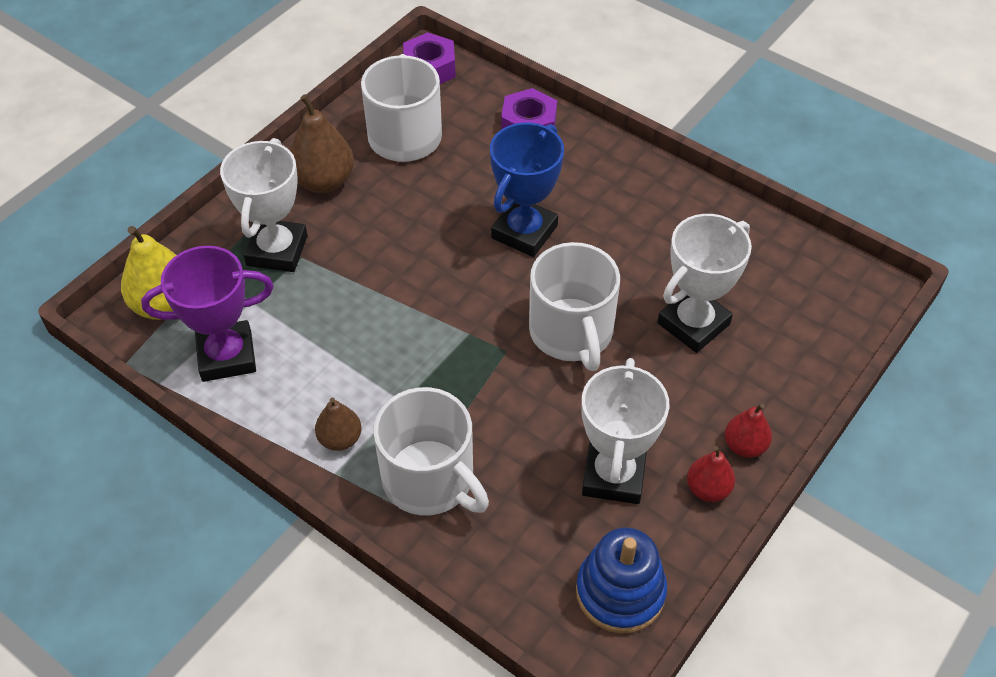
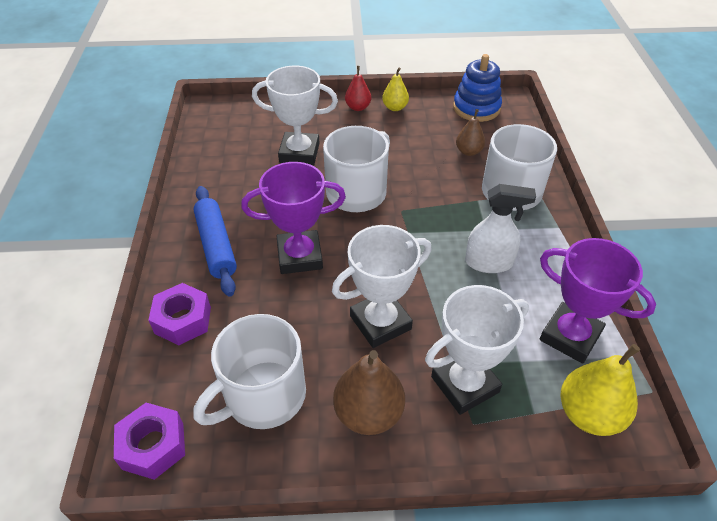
camera: 130 degrees left, 5 degrees down
(340, 439) = (540, 238): brown pear -> brown pear (468, 151)
(362, 367) = (489, 262): none -> white spray bottle
(524, 232) = (300, 256): blue trophy -> purple trophy
(600, 183) = (216, 245): none -> blue rolling pin
(613, 475) = (425, 135): white trophy -> white trophy (380, 322)
(708, 489) = (395, 107): red pear -> yellow pear

